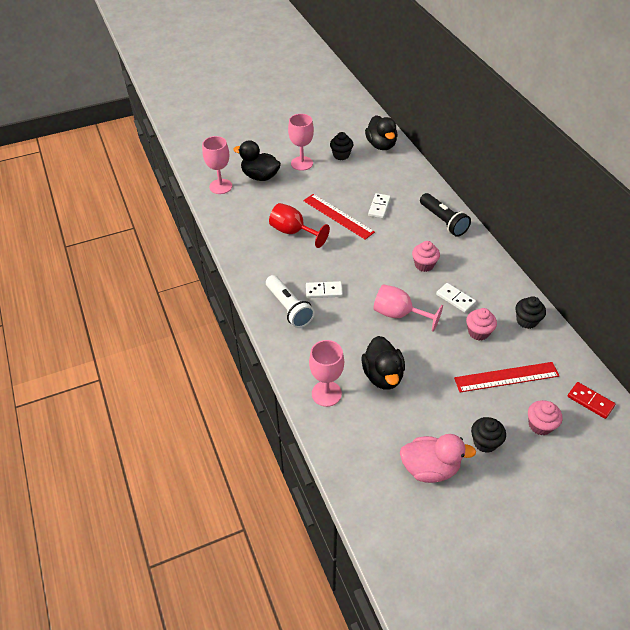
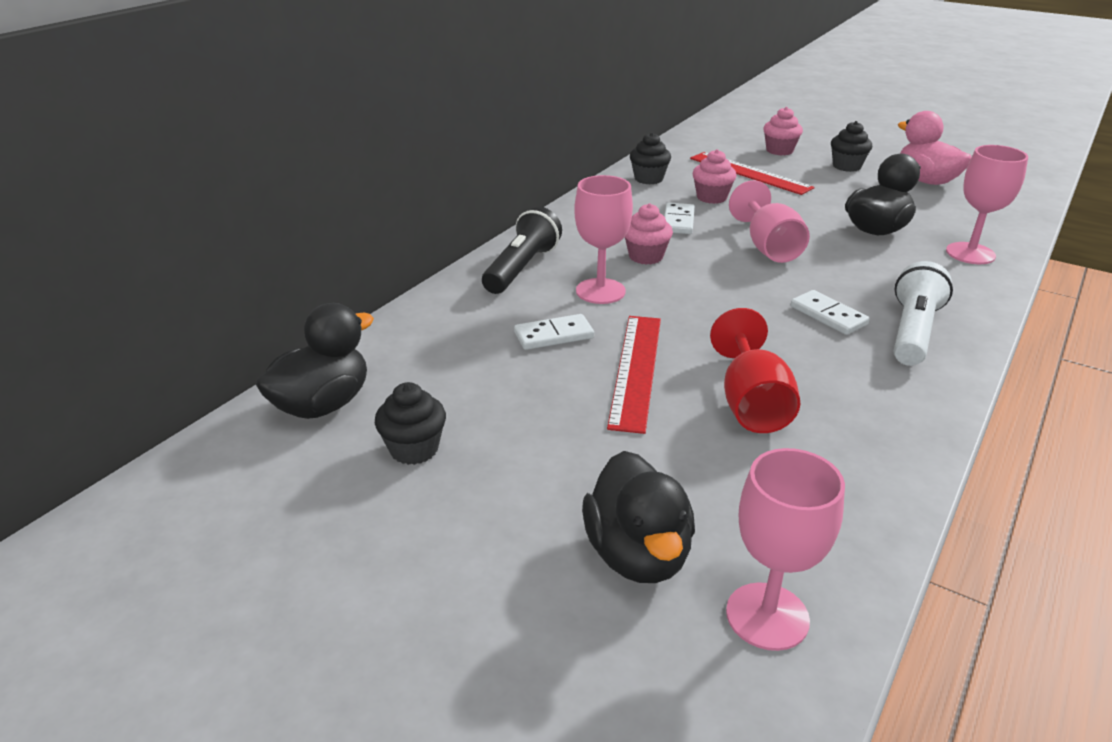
camera: 125 degrees left, 15 degrees down
(302, 163) = (507, 501): pink goblet -> pink goblet (600, 291)
(590, 401) = (711, 138): red domino -> none

